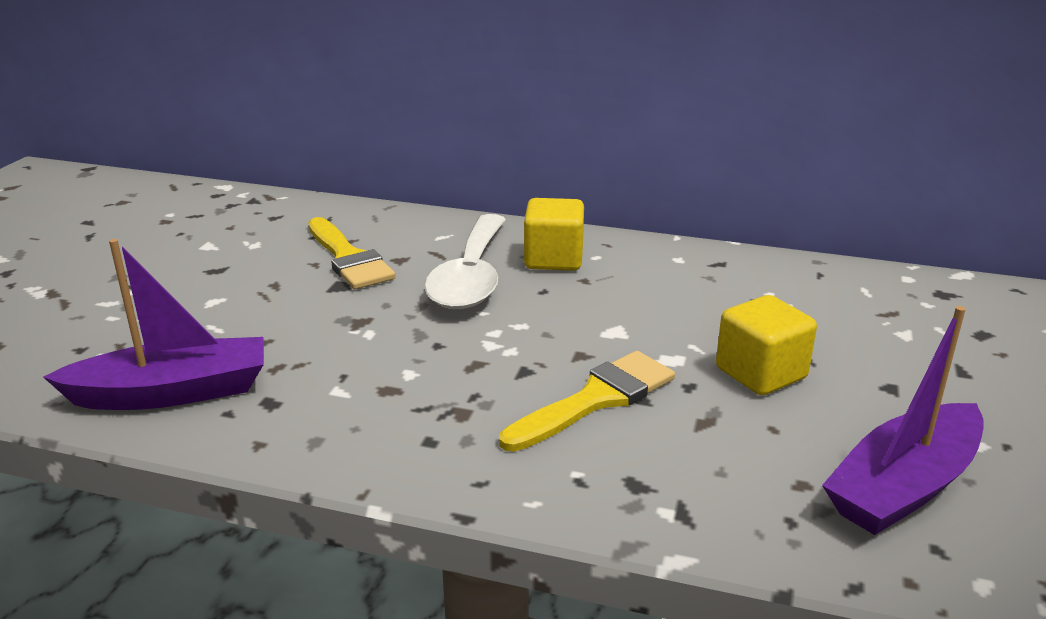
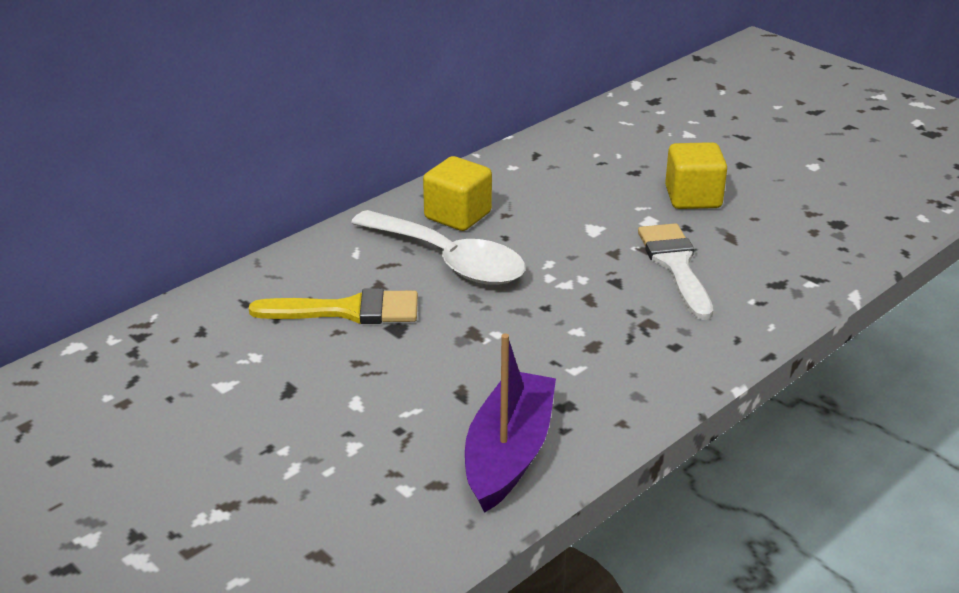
camera: 60 degrees left, 5 degrees up
(596, 400) = (676, 266): yellow brush -> white brush
(903, 486) = (836, 203): purple boat -> none

